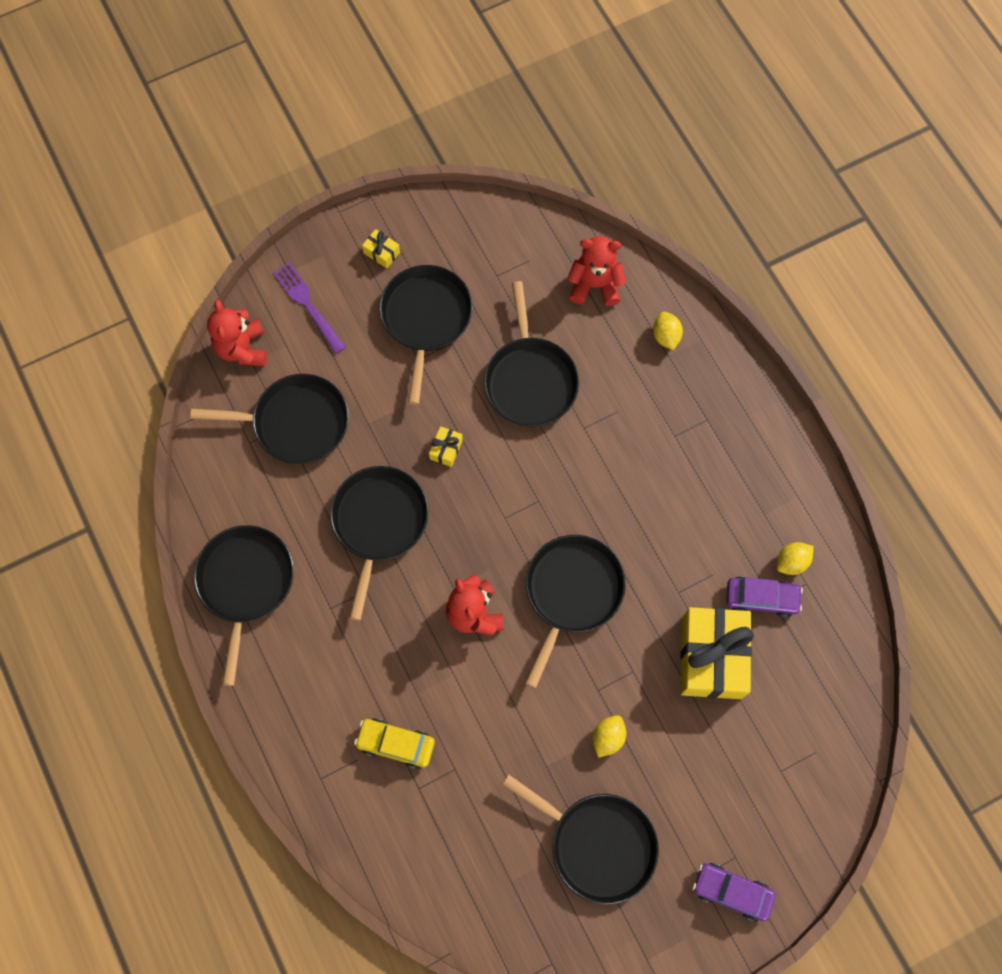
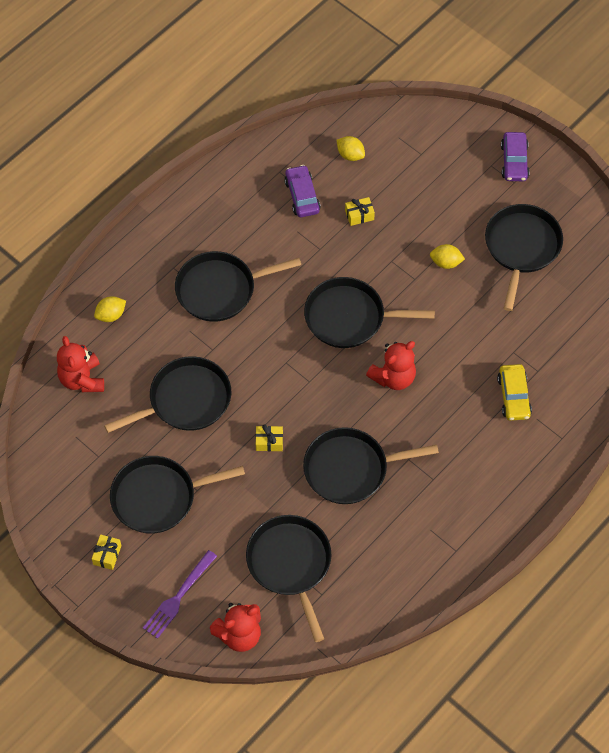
camera: 110 degrees left, 10 degrees down
(245, 583) = (440, 549): black pan -> black pan (220, 289)
(711, 657) = (359, 215): yellow gift -> yellow gift, size x0.41
(791, 562) = (266, 184): yellow lemon -> yellow lemon (350, 155)

